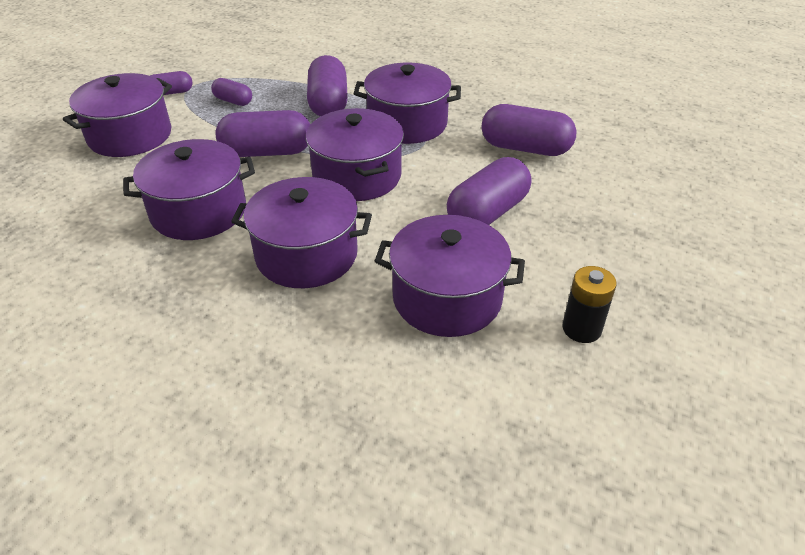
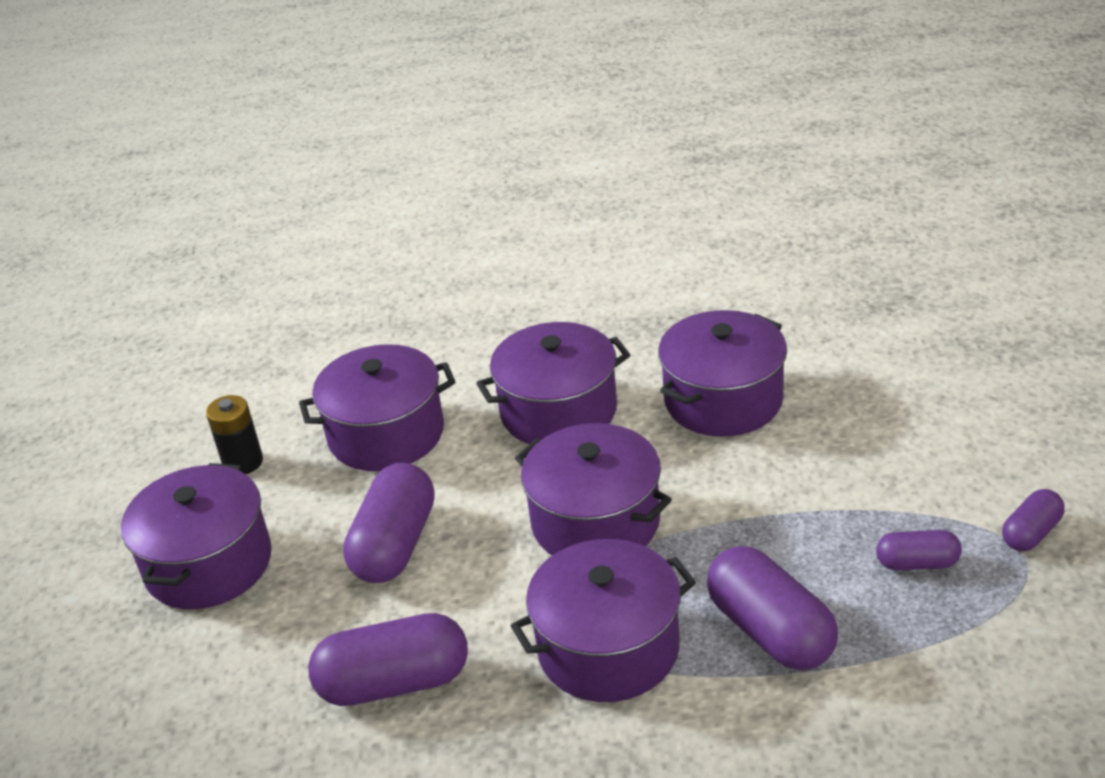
camera: 155 degrees right, 5 degrees down
(130, 136) = (953, 442): purple pot -> purple pot (208, 564)
(267, 152) = (748, 502): purple capsule -> none

